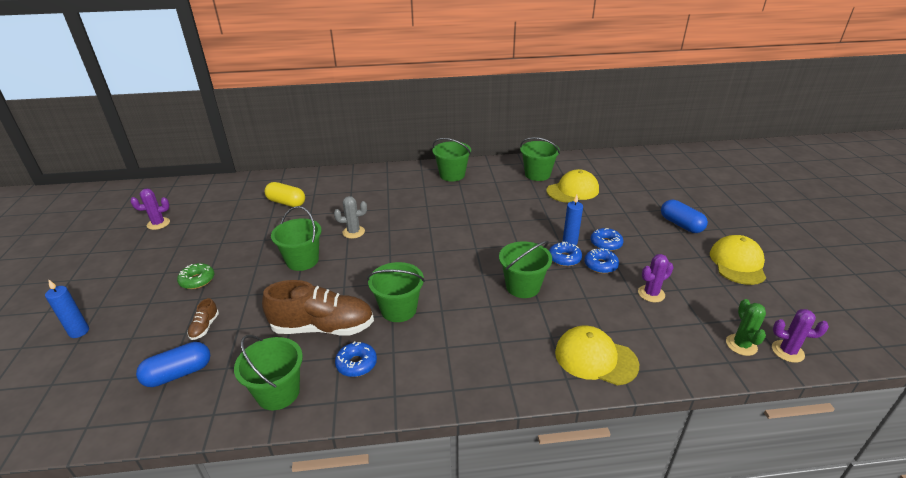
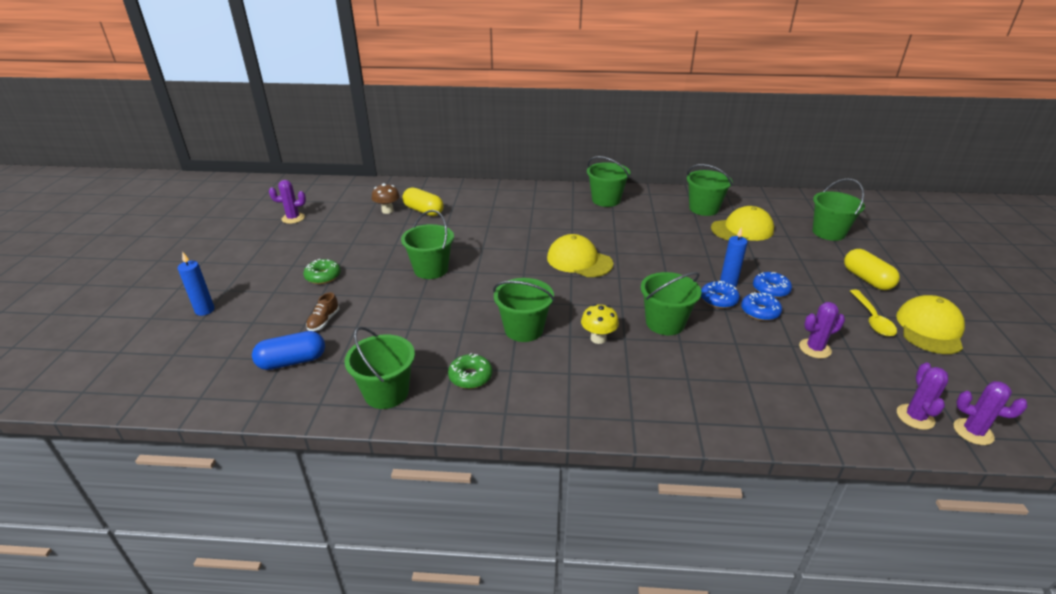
camera: 10 degrees right, 0 degrees up
(251, 206) = (387, 211): none -> brown mushroom
(323, 327) = (441, 337): brown shoe -> none
(353, 232) = (489, 247): grey cactus -> none
(356, 364) = (470, 376): blue donut -> green donut
(467, 309) = (598, 338): none -> yellow mushroom
(595, 358) = (734, 407): yellow cap -> yellow cap (579, 261)
(643, 186) = (828, 232): none -> green bucket
(681, 224) = (867, 279): blue capsule -> yellow capsule
(691, 260) = (872, 319): none -> yellow spoon
(741, 345) = (915, 417): green cactus -> purple cactus

